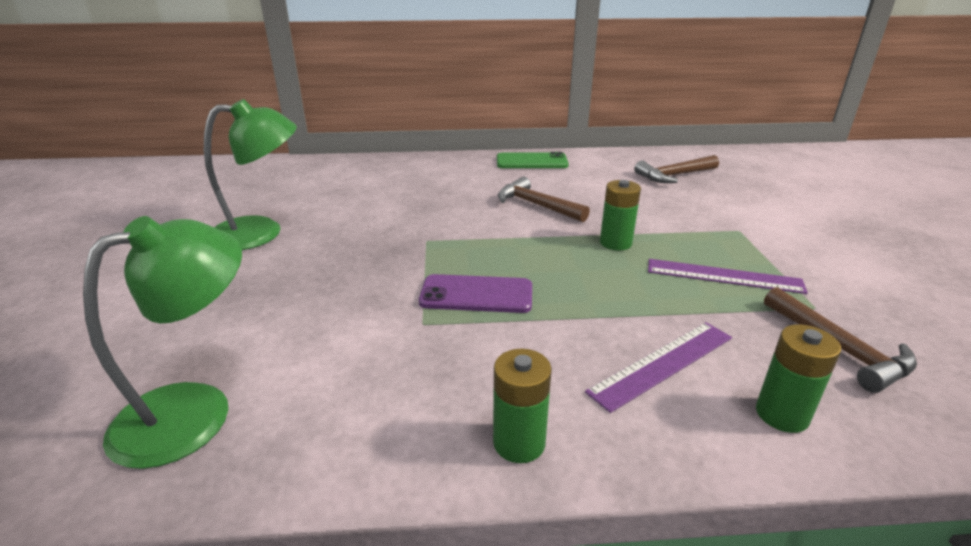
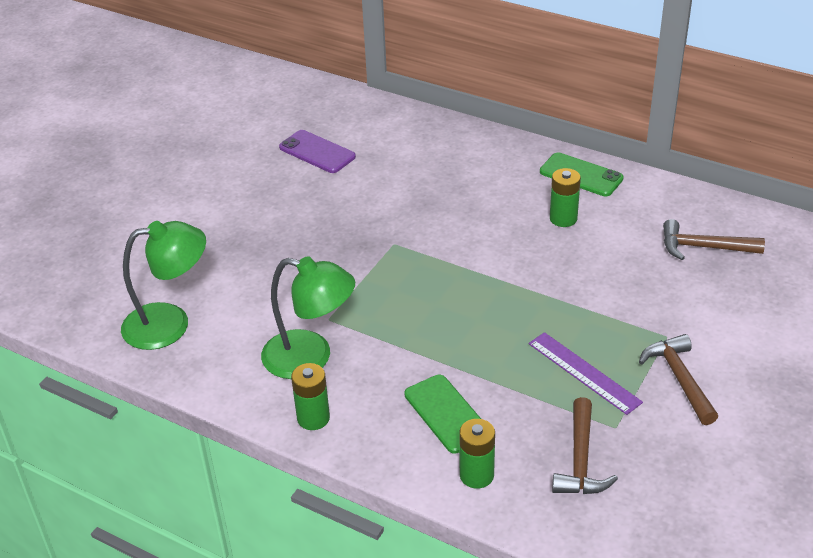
camera: 35 degrees right, 10 degrees up
(261, 232) = (283, 188): green lamp -> green lamp (310, 358)
(476, 294) = (383, 310): purple phone -> purple phone (317, 152)
(537, 205) = (521, 237): brown hammer -> brown hammer (679, 378)
(615, 243) = (539, 306): green battery -> green battery (563, 218)
(662, 364) = (446, 414): purple ruler -> green phone

